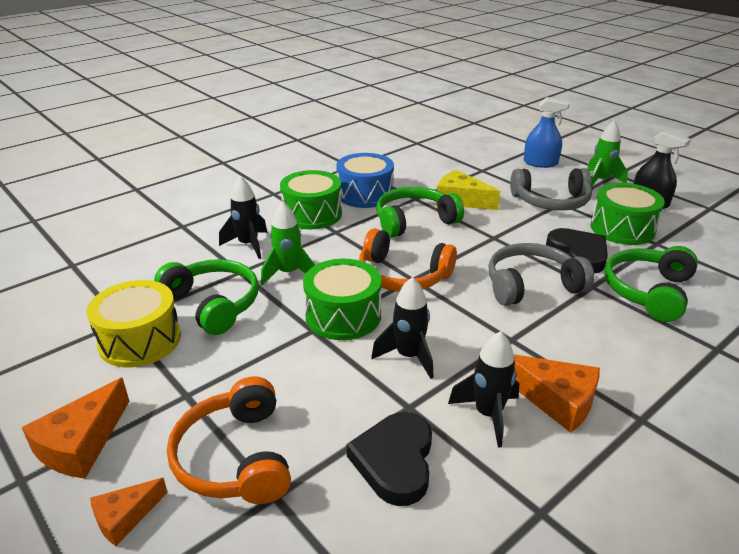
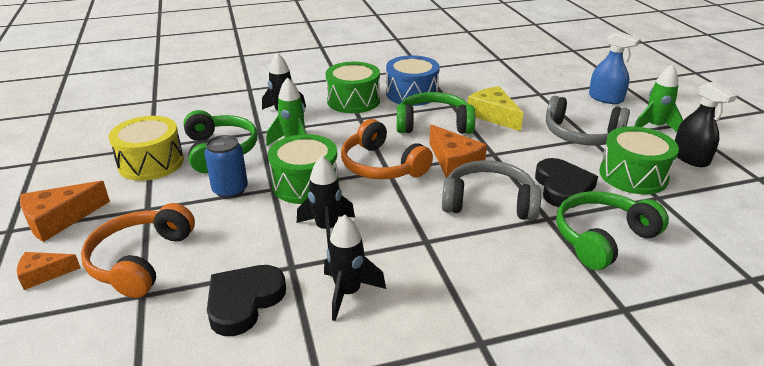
camera: 25 degrees right, 0 degrees up
(266, 345) = (230, 190): none -> blue can
(555, 400) = (417, 301): orange cheese -> orange cheese (454, 162)

